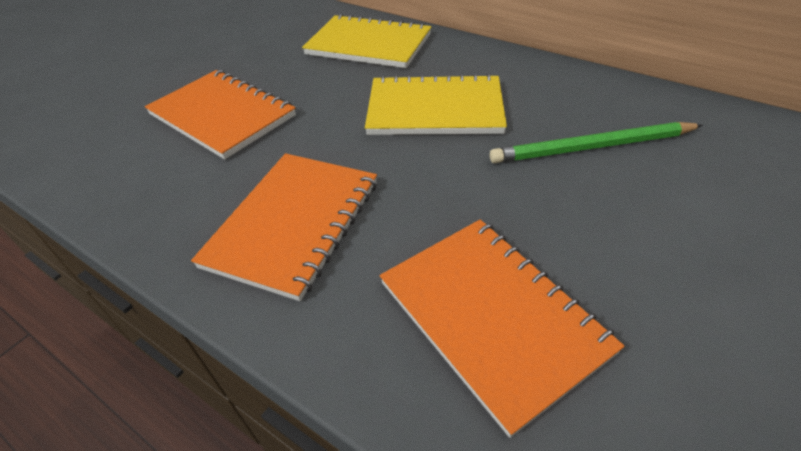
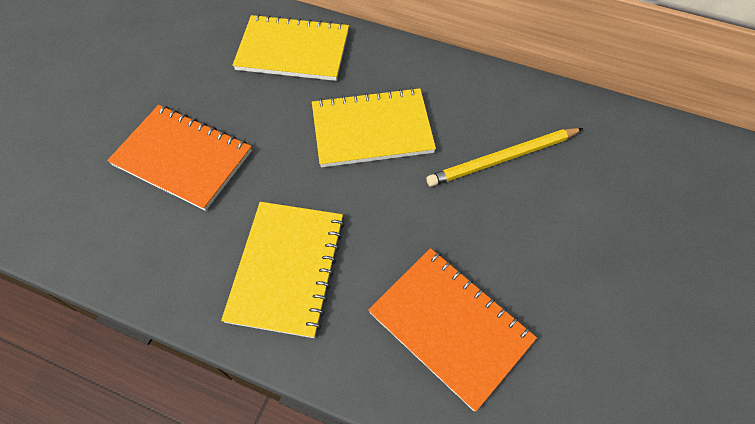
camera: 15 degrees left, 15 degrees up
(293, 223) = (286, 268): orange notebook -> yellow notebook
(591, 147) = (502, 159): green pencil -> yellow pencil

